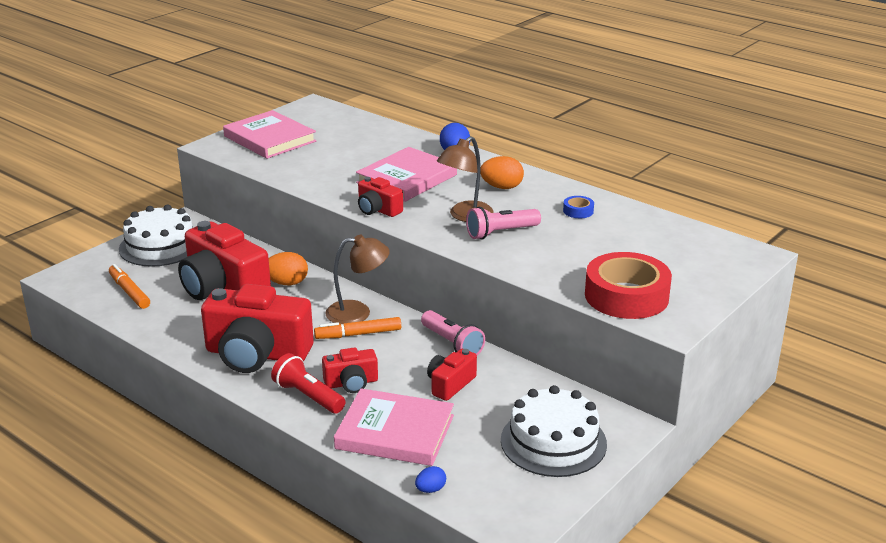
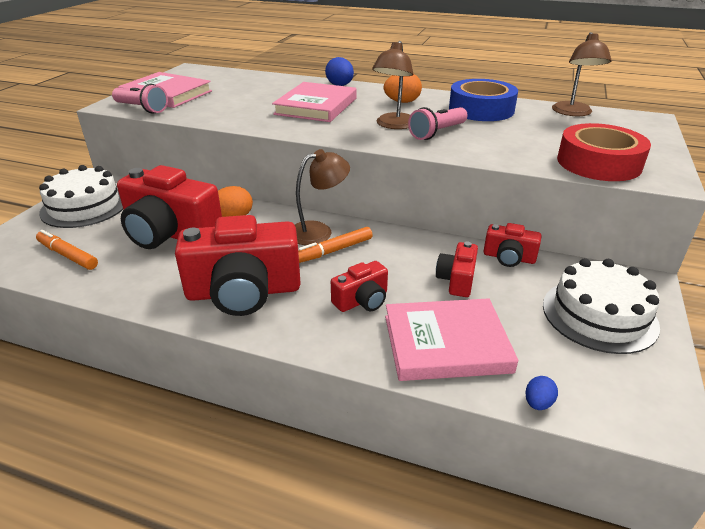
camera: 20 degrees left, 5 degrees up
(308, 396) = (327, 325): red flashlight -> none
(378, 210) = (311, 131): red camera -> red camera (509, 257)
(452, 344) = (426, 242): pink flashlight -> pink flashlight (142, 109)
(578, 211) = (481, 109): blue tape -> blue tape, size x2.42
(677, 232) = (573, 113): none -> brown lamp

